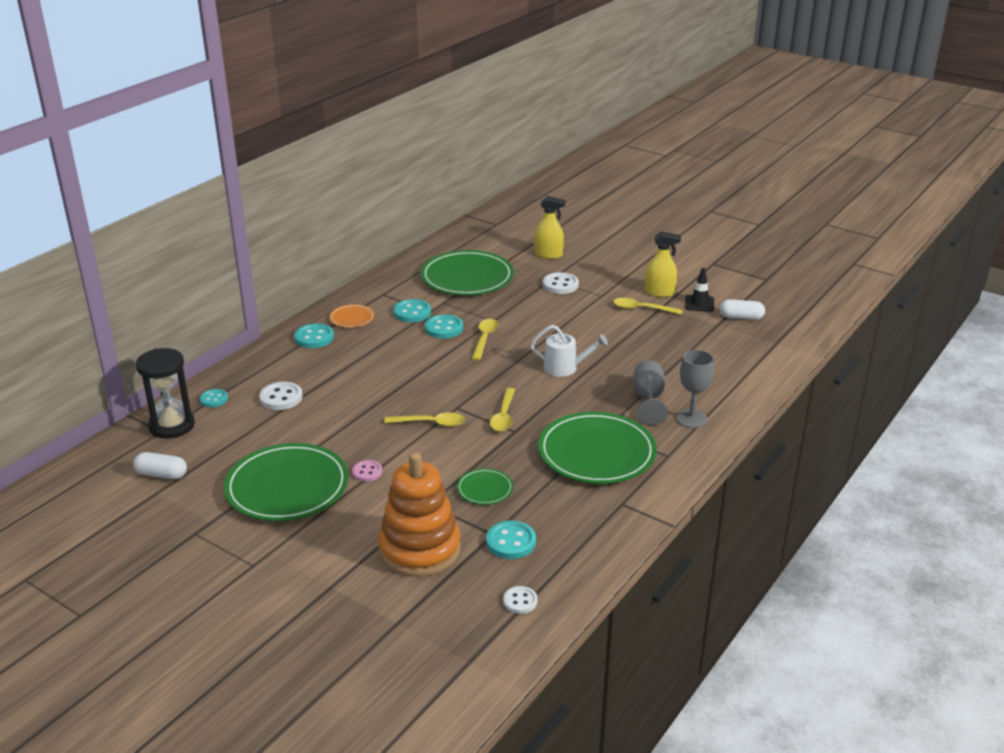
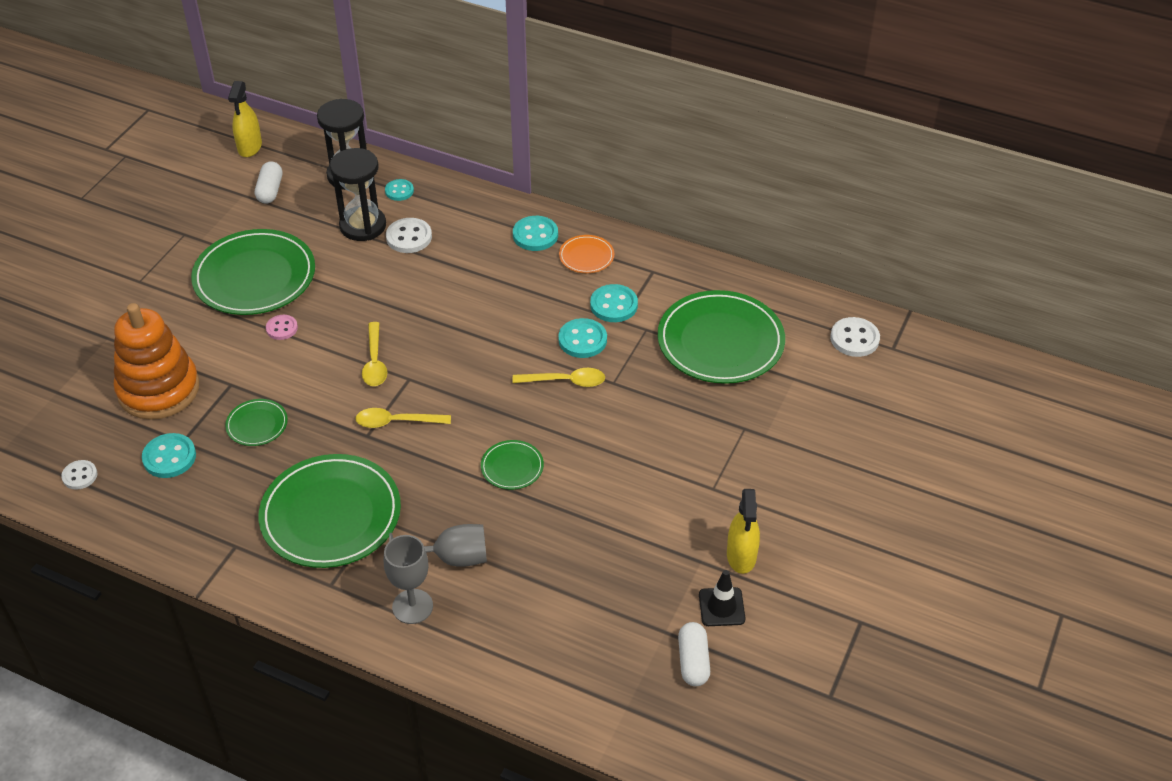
camera: 80 degrees right, 15 degrees up
(250, 421) = (363, 226): none -> black hourglass
(548, 255) = (817, 417): yellow spray bottle -> yellow spray bottle (250, 147)
(560, 285) = (730, 440): white button -> white button (854, 339)
(565, 368) = (512, 467): white watering can -> green plate
(642, 309) = (686, 537): yellow spoon -> none

